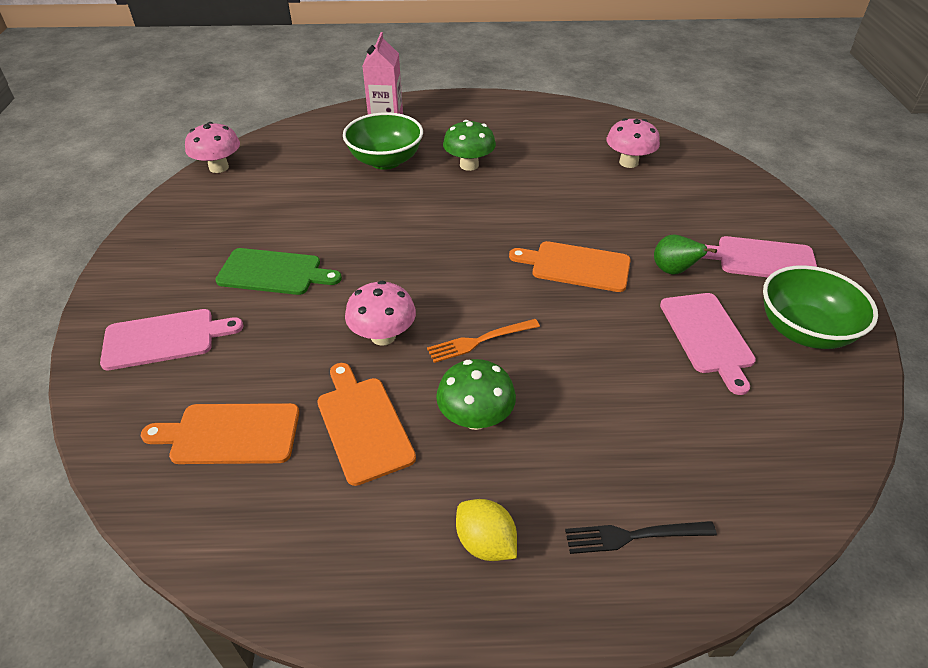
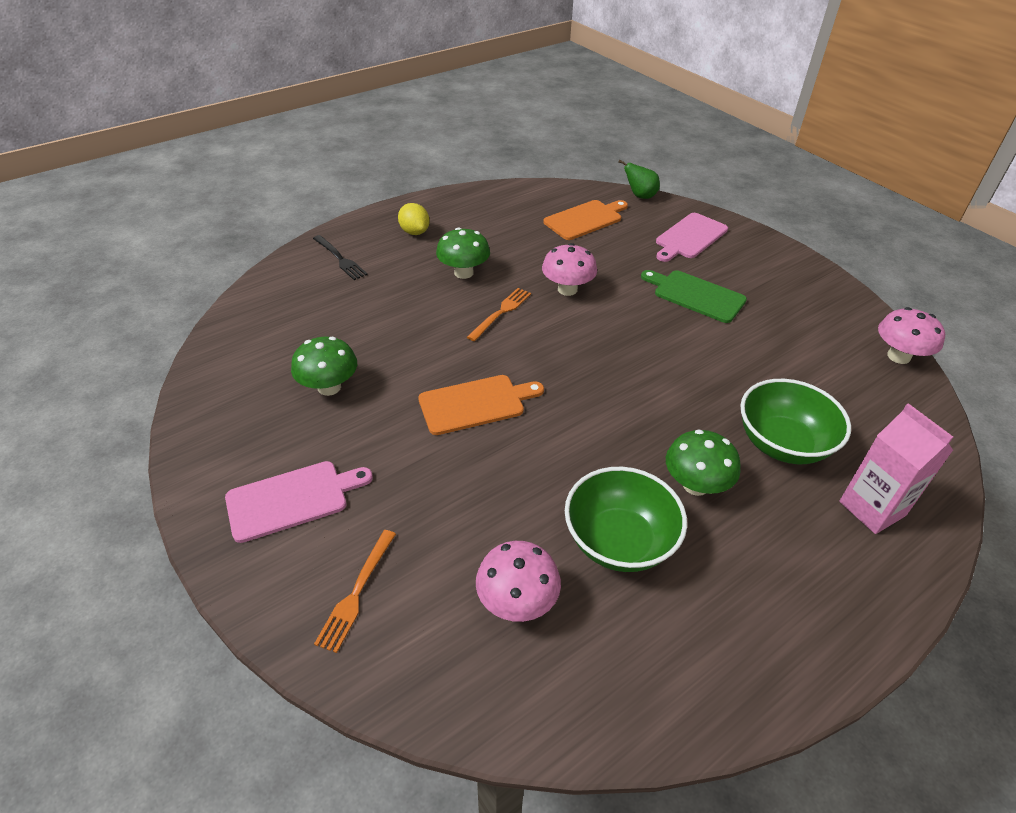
camera: 145 degrees right, 0 degrees up
(274, 272) = (695, 295): green cutting board -> green cutting board turned 60 degrees clockwise
(362, 425) = (523, 247): orange cutting board -> none
(485, 543) = (414, 232): yellow lemon -> yellow lemon turned 45 degrees clockwise
(632, 536) = (340, 259): black fork -> black fork turned 90 degrees clockwise
(673, 271) = (382, 440): green pear -> green pear (640, 196)
(708, 336) = (329, 387): pink cutting board -> green mushroom
(726, 197) = (356, 594): none -> orange fork
(803, 331) = (242, 428): green bowl -> green bowl (619, 541)

